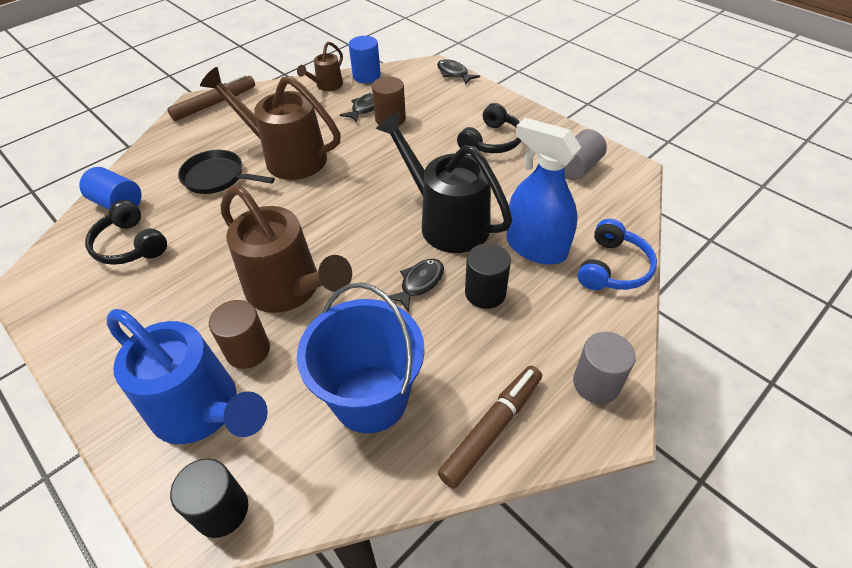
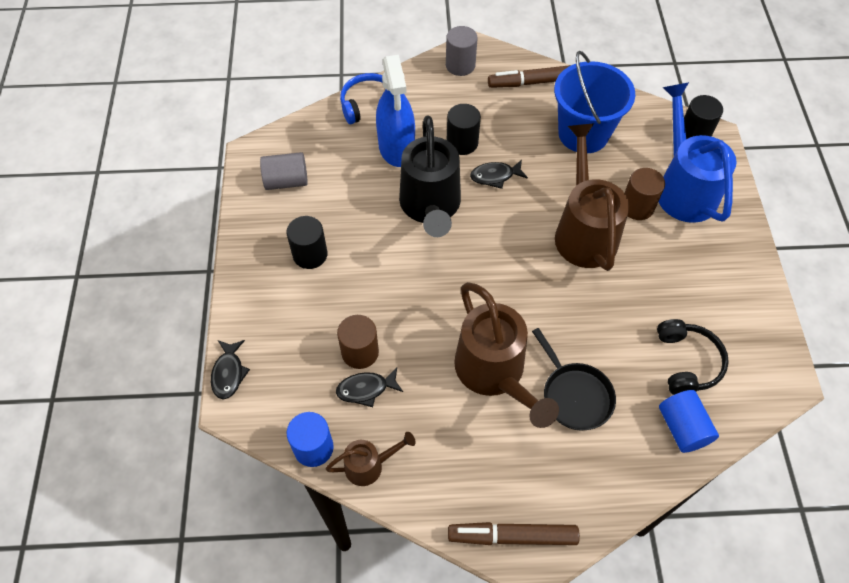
camera: 140 degrees left, 10 degrees up
(491, 141) = (310, 254): black headphones -> black cylinder

